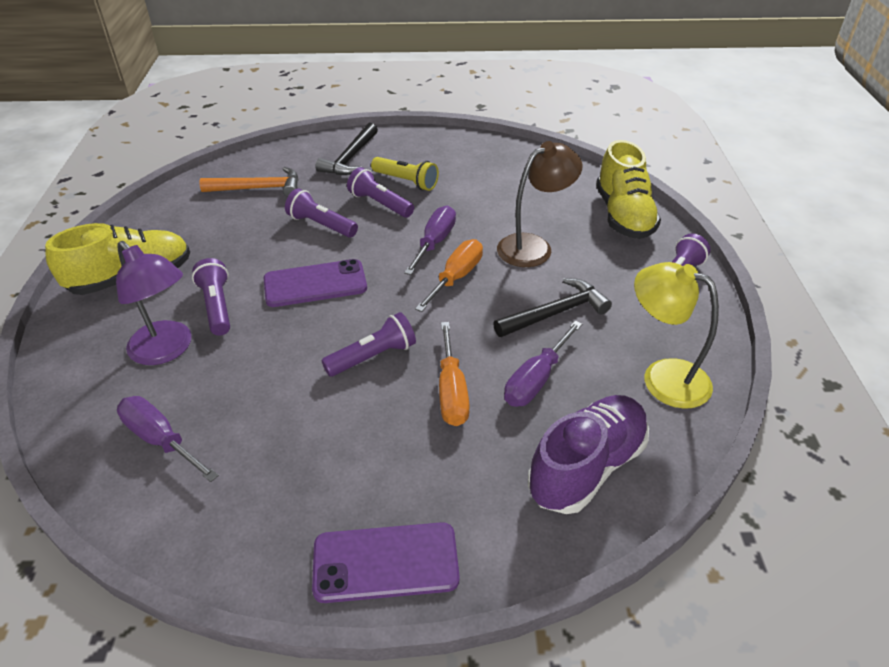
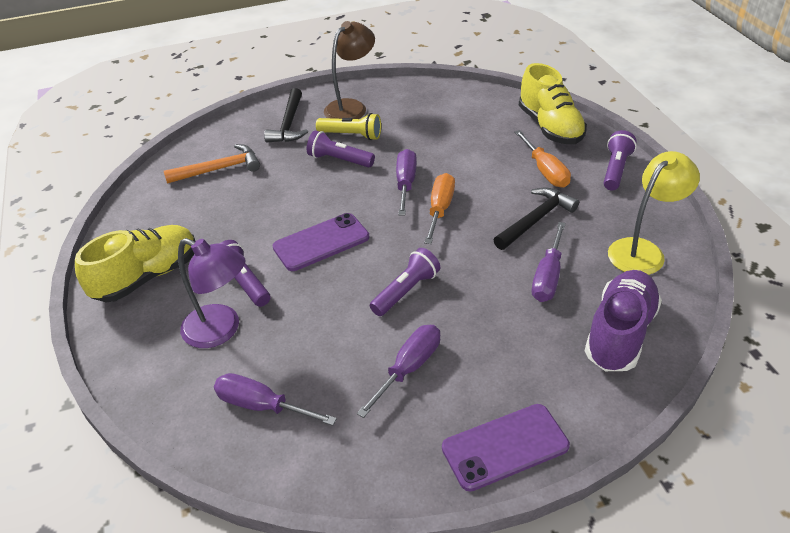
camera: 15 degrees left, 0 degrees up
(321, 225) = (297, 190): purple flashlight -> none
(330, 442) = (409, 368): none -> purple screwdriver
(451, 391) = (486, 303): orange screwdriver -> orange screwdriver (545, 171)
(533, 246) = (490, 169): brown lamp -> brown lamp (351, 107)
(663, 377) = (643, 250): yellow lamp -> yellow lamp turned 120 degrees clockwise

